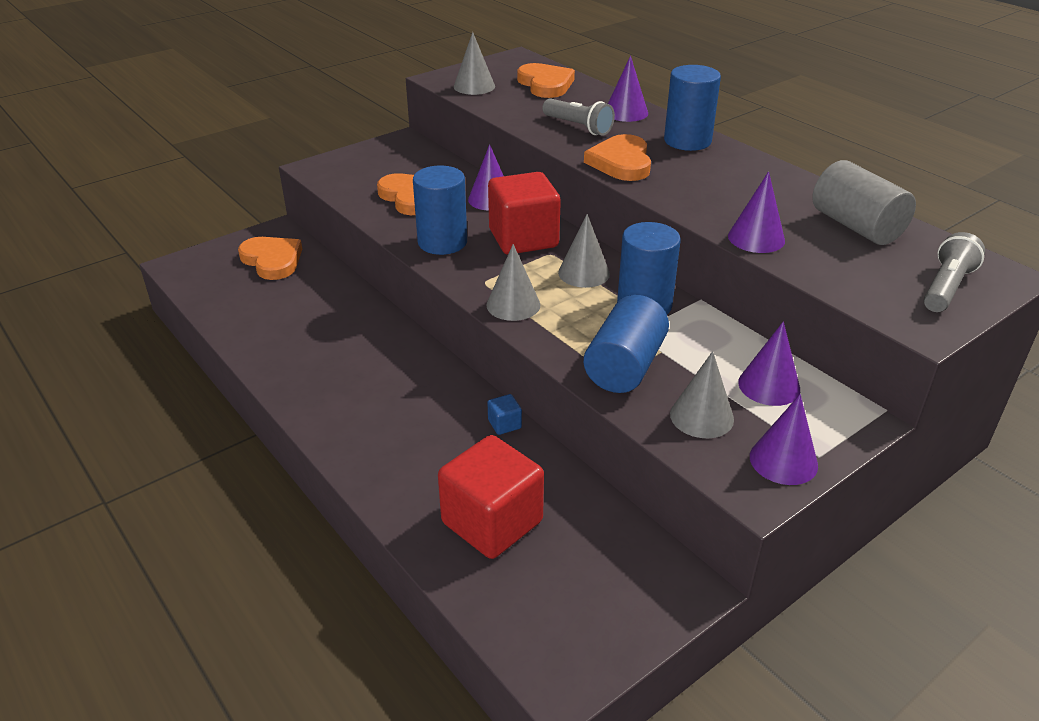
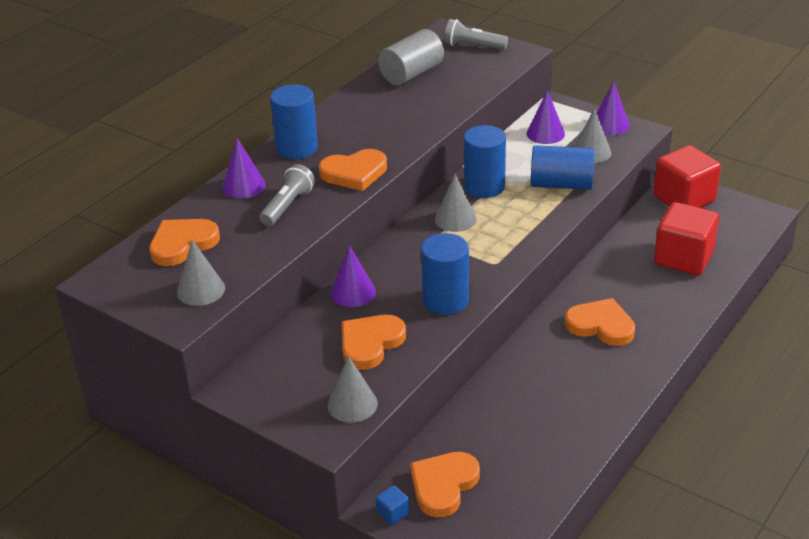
camera: 105 degrees left, 0 degrees up
(405, 402) = (601, 325): none -> orange heart
(504, 424) = (593, 273): blue cube -> blue cube (393, 513)
(513, 305) = (518, 242): grey cone -> grey cone (352, 404)
(523, 238) = (417, 258): red cube -> red cube (684, 199)
(756, 238) = (449, 106): purple cone -> none

